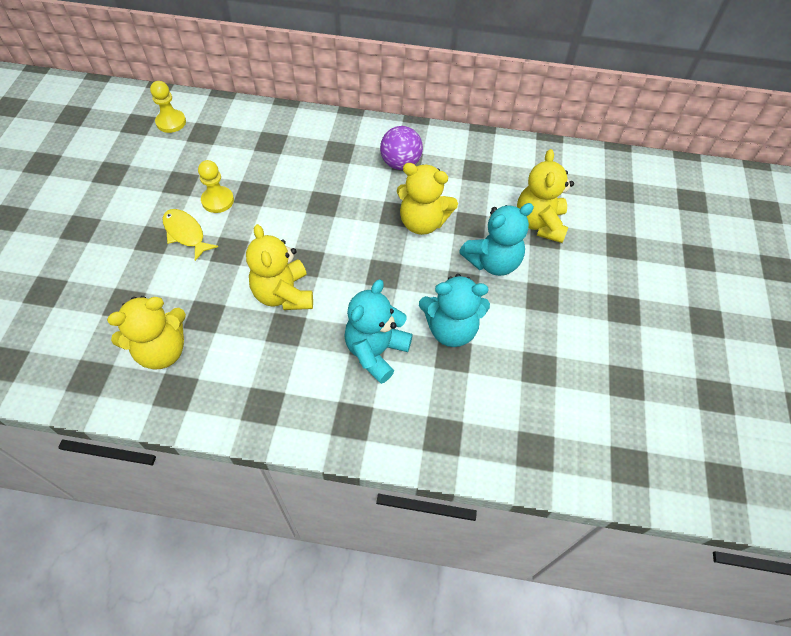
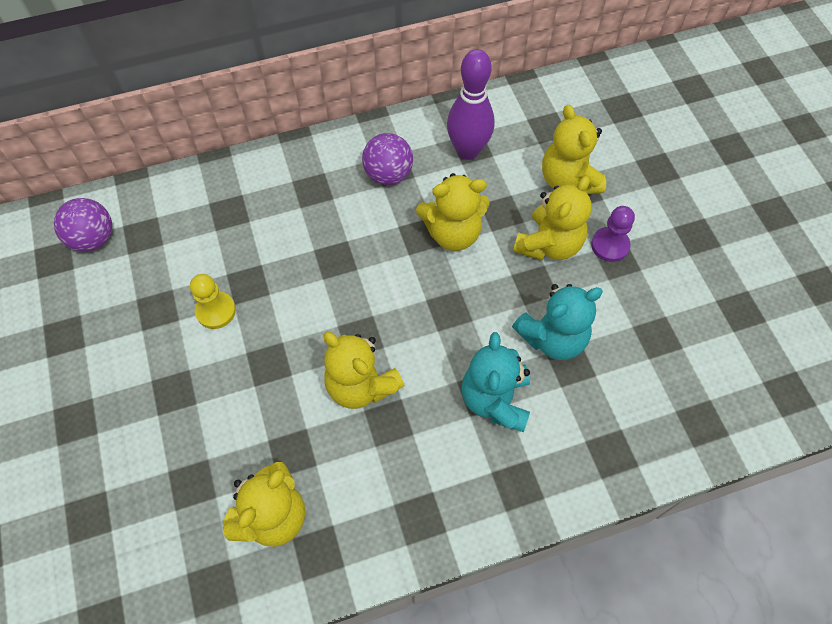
camera: 25 degrees left, 5 degrees up
(171, 122) = (93, 239): yellow pawn -> purple ball
(185, 233) = (206, 368): yellow fish -> none
(472, 171) = (468, 151): none -> purple bowling pin
(493, 262) = (549, 244): turquoise teddy bear -> yellow teddy bear
(543, 284) = (610, 245): none -> purple pawn

